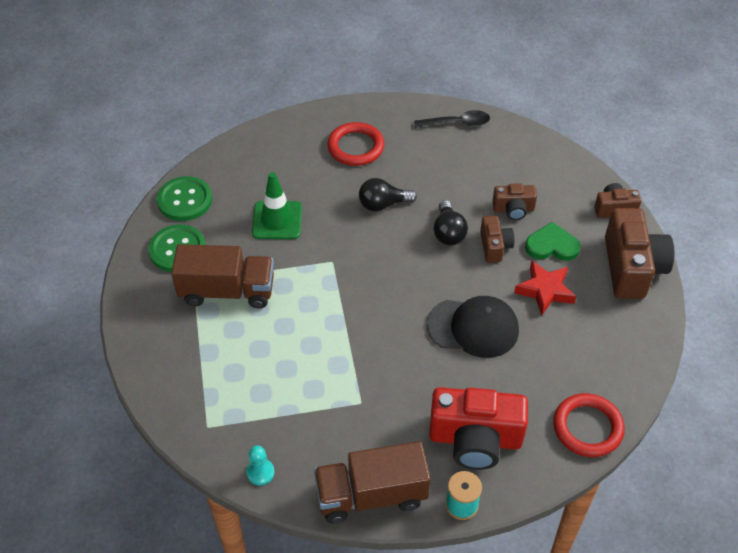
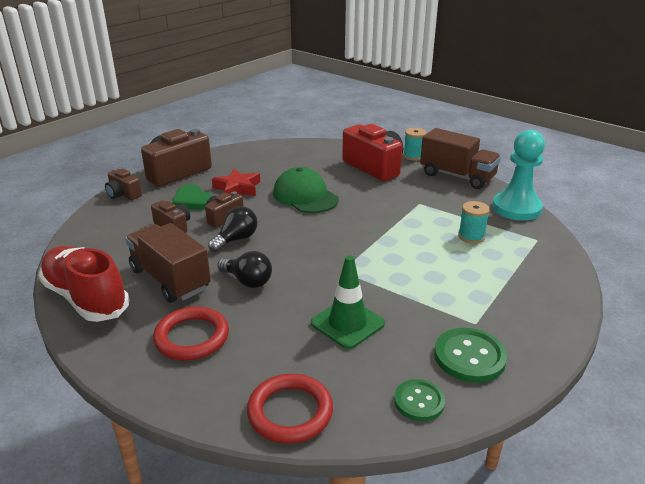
camera: 135 degrees left, 20 degrees down
(185, 200) = (419, 401): green button -> green button, size x0.65
(227, 291) = (450, 299): brown truck -> brown truck (170, 279)
(260, 472) = (516, 208): turquoise pawn -> turquoise pawn, size x2.28
(269, 384) = (471, 236): none -> turquoise spool
(457, 123) = (86, 298): black spoon -> red shoe
(473, 327) = (305, 196): black cap -> green cap
(587, 427) = (314, 147): red ring -> red ring (290, 412)

